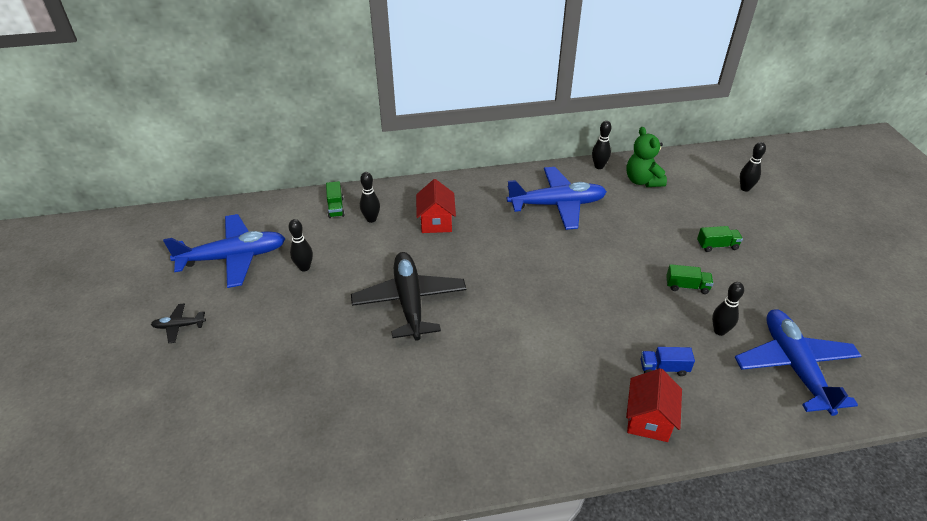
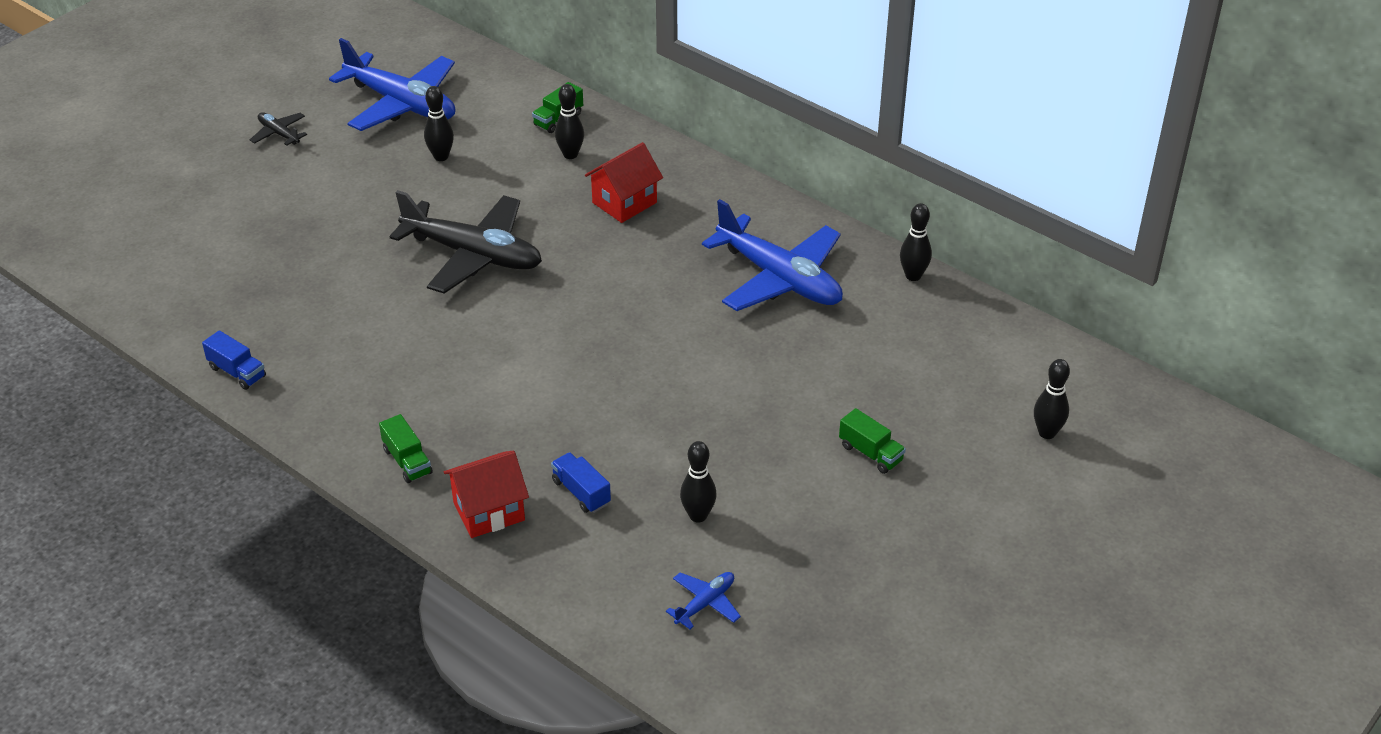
camera: 50 degrees right, 0 degrees up
(392, 482) = (237, 372): none -> blue truck
(409, 301) = (473, 255): black plane -> black plane turned 75 degrees clockwise
(642, 181) = (932, 329): green teddy bear -> none
(687, 286) = (751, 456): green truck -> green truck (407, 461)
(794, 366) = (705, 603): blue plane -> blue plane, size x0.44

